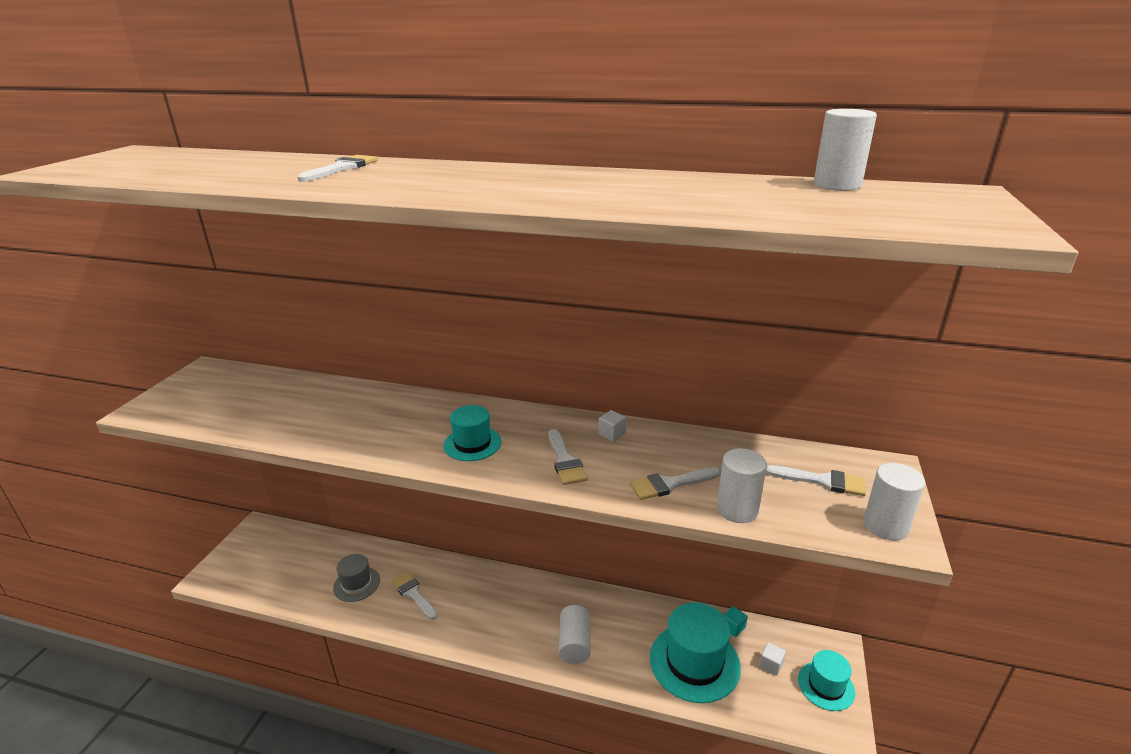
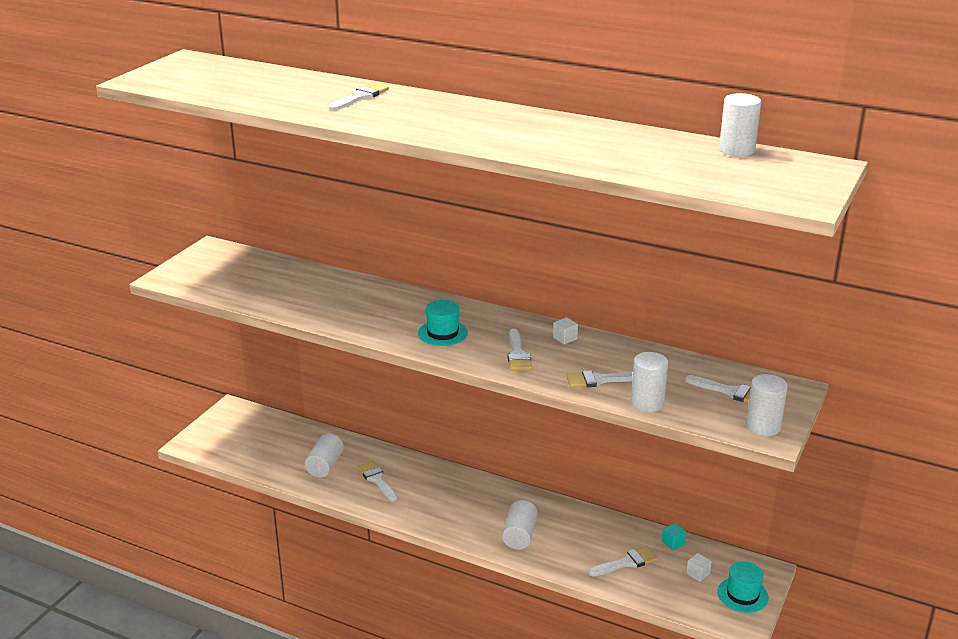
camera: 10 degrees right, 0 degrees up
(356, 584) = (325, 465): grey hat -> white cylinder
(694, 662) = (626, 562): turquoise hat -> white brush

